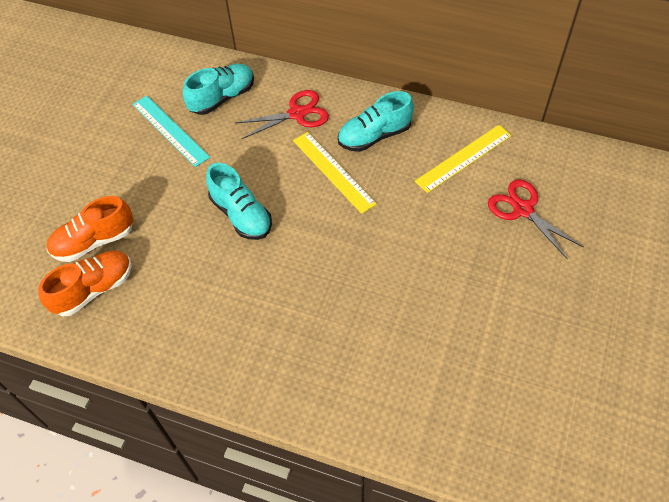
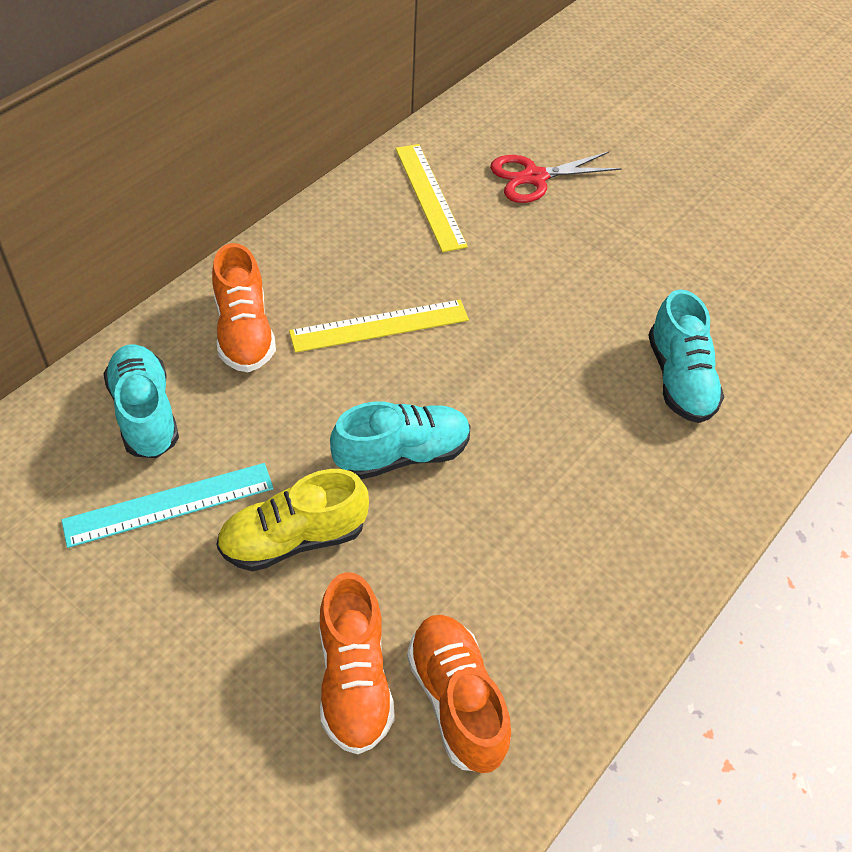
camera: 75 degrees left, 5 degrees down
(167, 187) = (294, 539): none -> yellow shoe
(297, 114) = (244, 332): red scissors -> orange shoe
(374, 136) = (341, 264): turquoise shoe -> turquoise shoe (679, 379)

